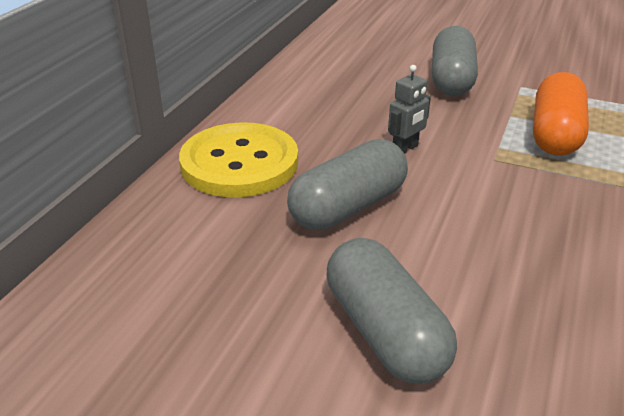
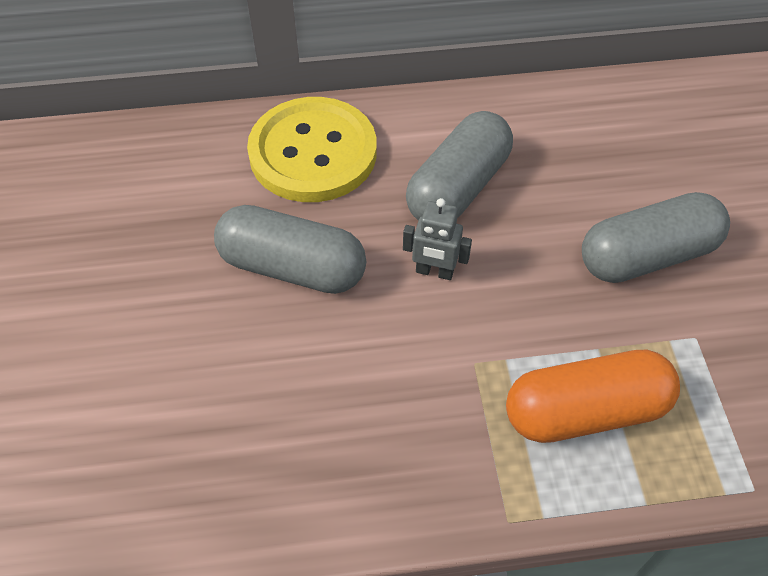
camera: 60 degrees right, 20 degrees up
(384, 332) = (127, 366): grey capsule -> grey capsule (458, 187)

